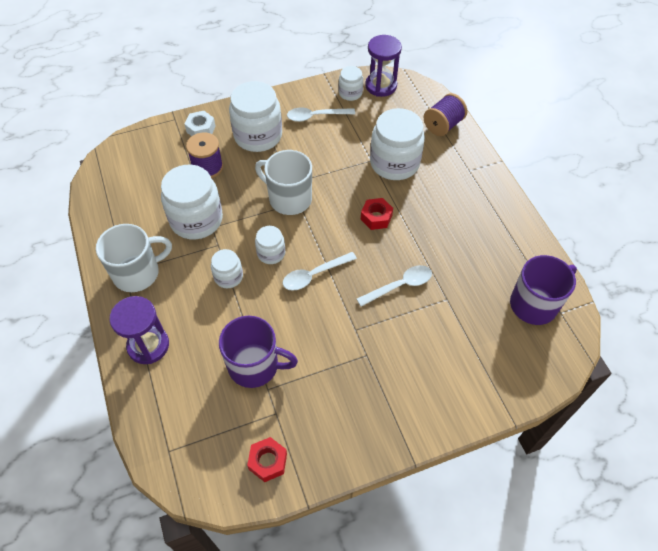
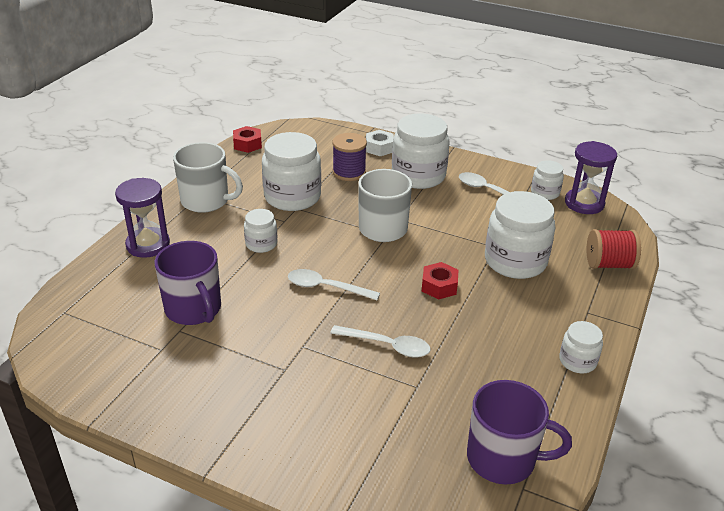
camera: 45 degrees right, 20 degrees down
(268, 461) = (108, 373): red nut -> red nut (247, 144)
(271, 253) = (314, 251): white jar -> white jar (577, 361)
(443, 125) = (608, 264): purple spool -> red spool

